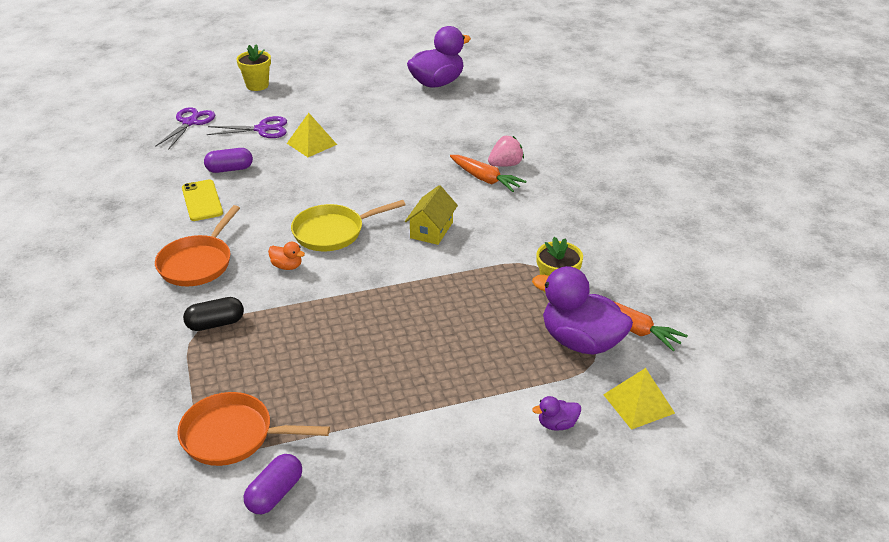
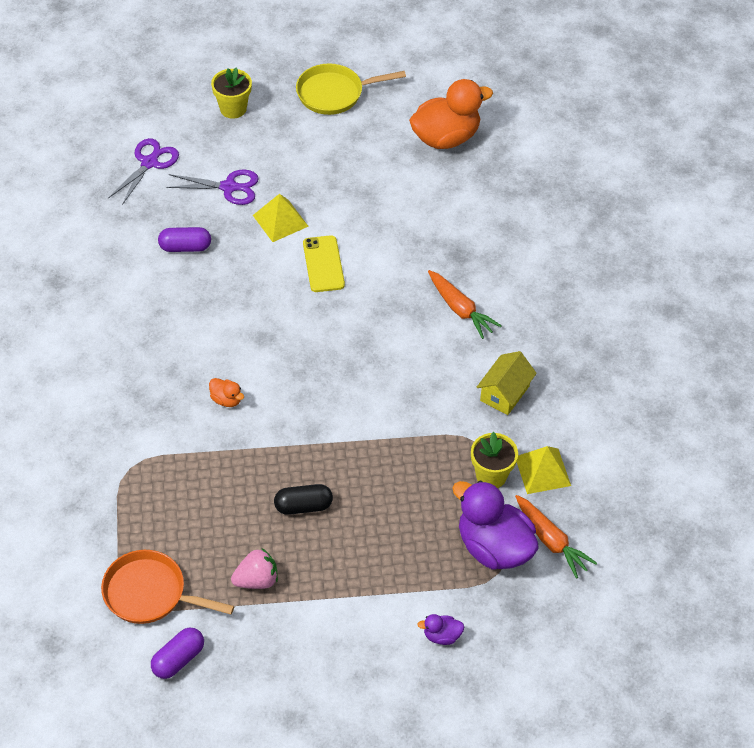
camera: 10 degrees right, 15 degrees up
(198, 263) = (138, 380): orange pan -> none
(202, 201) = (151, 291): yellow phone -> yellow phone (323, 264)
(215, 324) = (147, 462): black capsule -> black capsule (303, 506)
(333, 232) = (280, 360): yellow pan -> yellow pan (334, 93)
(431, 230) = (383, 375): yellow house -> yellow house (504, 393)
(437, 83) = (446, 138): purple duck -> orange duck
(505, 165) = (489, 290): pink strawberry -> pink strawberry (256, 580)
(638, 404) = (524, 628): yellow pyramid -> yellow pyramid (542, 471)

